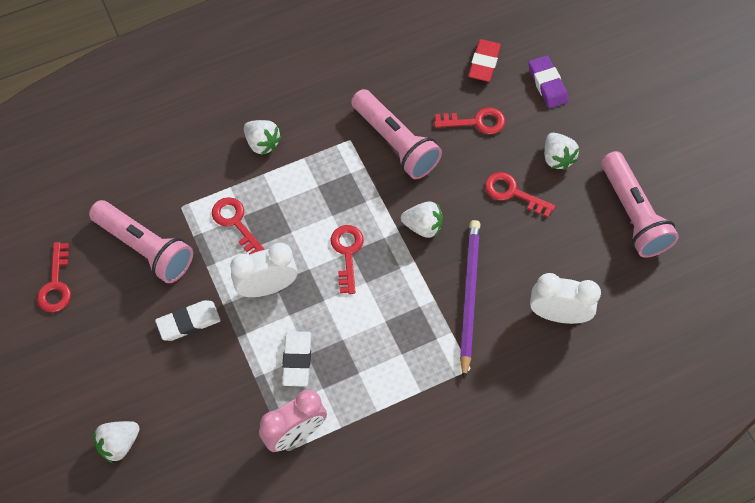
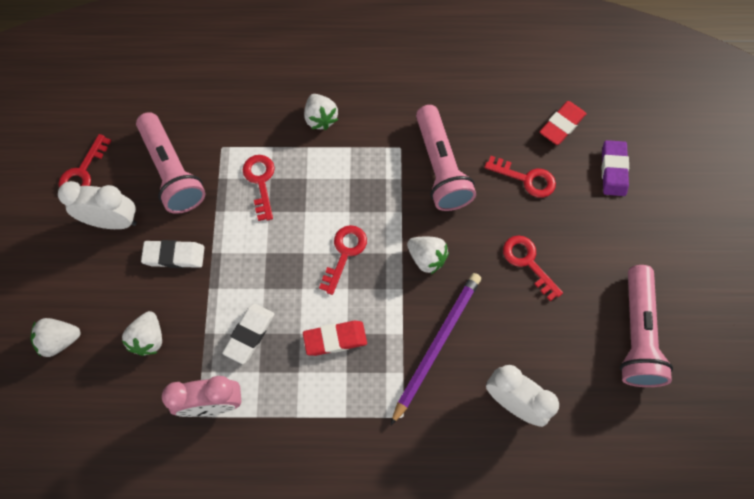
camera: 25 degrees right, 5 degrees up
(267, 287) = (258, 254): white clock -> white clock (113, 221)
(377, 330) = (335, 339): none -> red eraser
(557, 158) = (588, 246): white strawberry -> white strawberry (149, 338)

